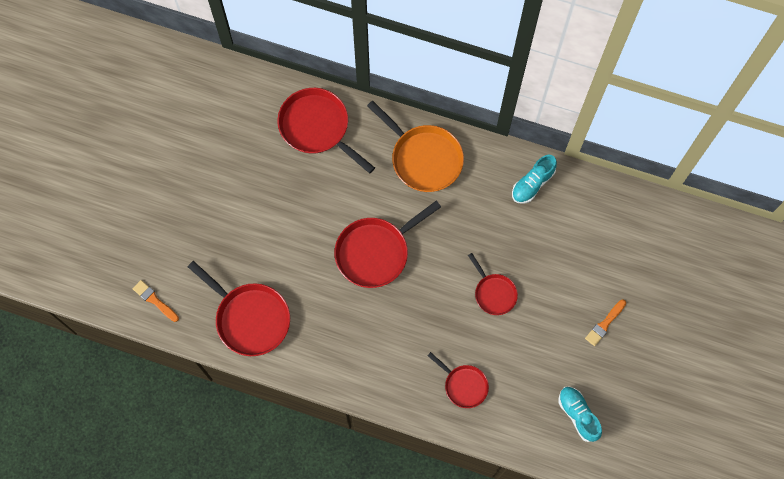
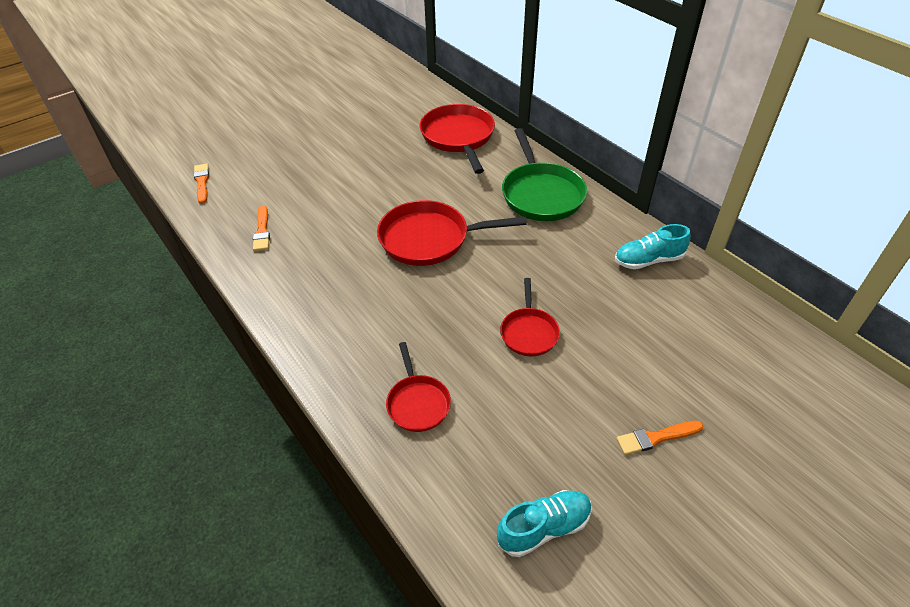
camera: 35 degrees right, 25 degrees down
(250, 318) = (262, 231): red pan -> orange brush
(423, 158) = (541, 194): orange pan -> green pan
(578, 415) = (544, 528): turquoise shoe -> turquoise shoe turned 60 degrees clockwise

